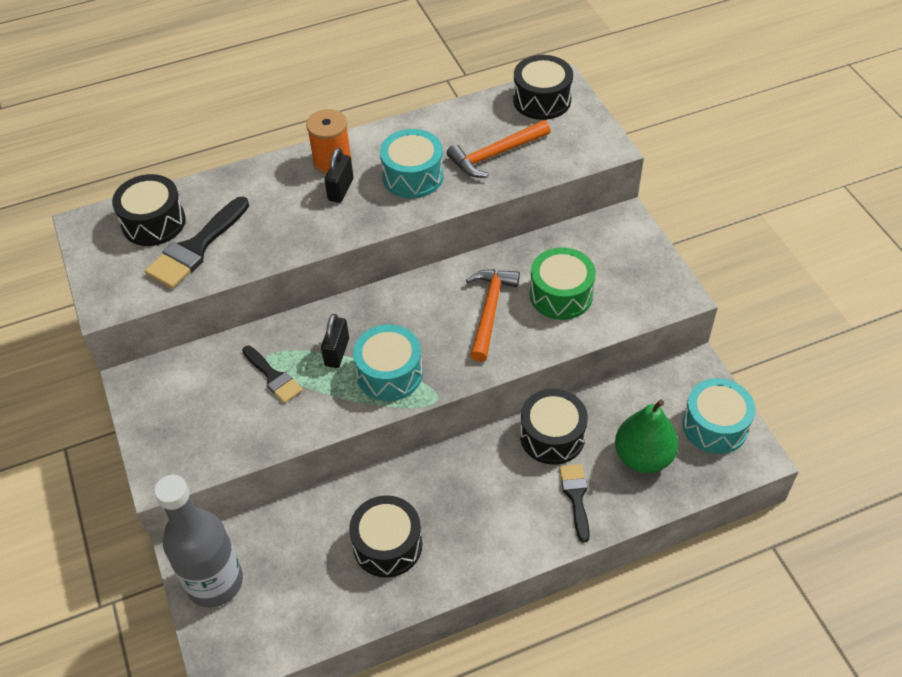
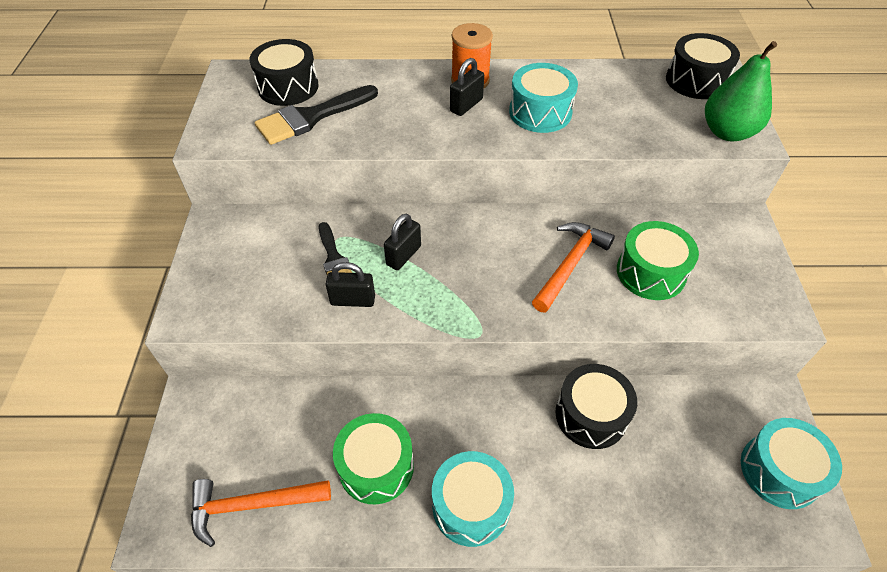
camera: 20 degrees right, 0 degrees up
(215, 582) = (199, 437): grey bottle -> none
(310, 408) = (353, 300): none -> black padlock
(387, 545) = (376, 466): black drum -> green drum
(389, 373) = (444, 292): turquoise drum -> turquoise drum (471, 505)
(495, 154) = (630, 115): orange hammer -> orange hammer (252, 505)
(576, 497) = (593, 492): black brush -> none
(643, 457) = (684, 475): green pear -> green pear (727, 132)

